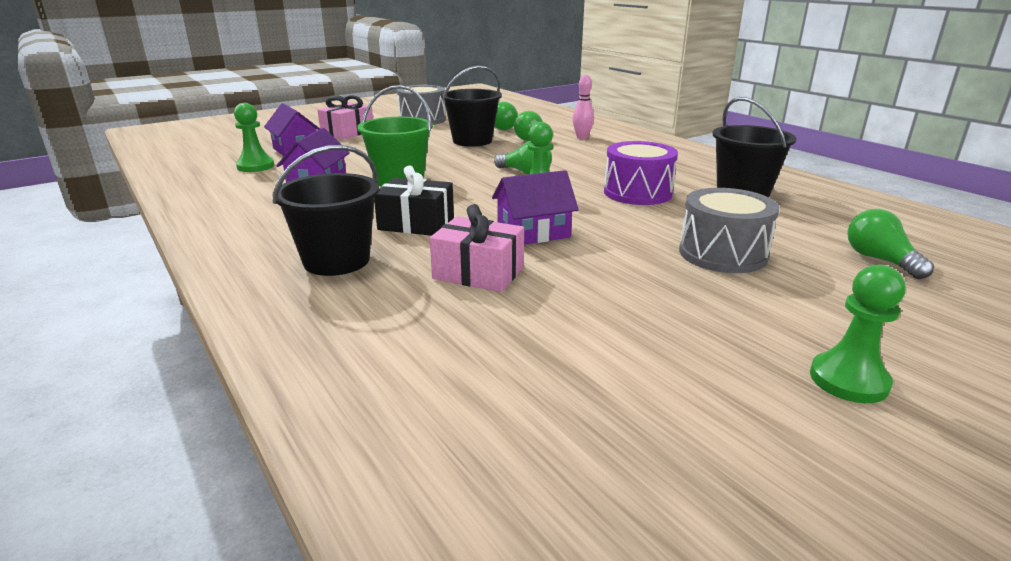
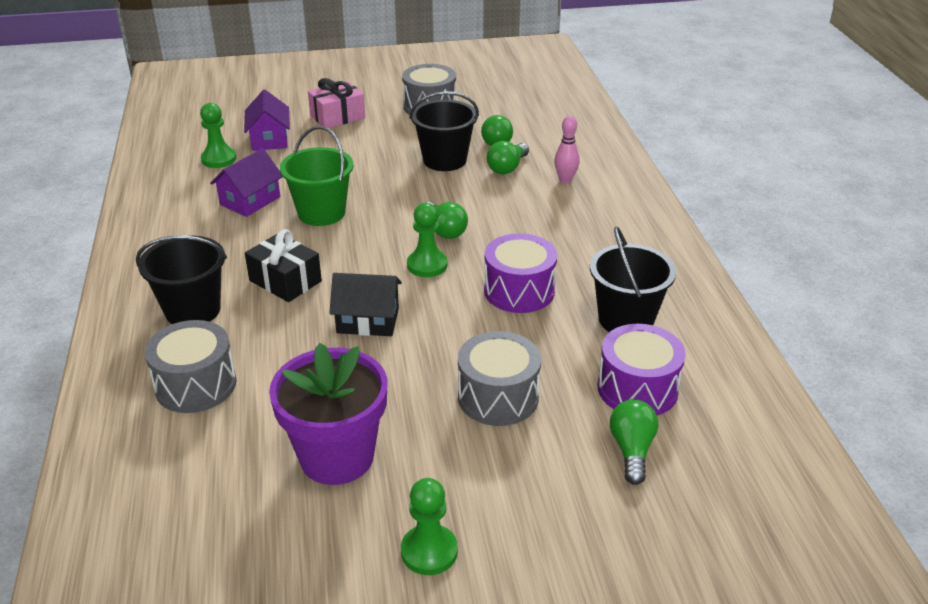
camera: 25 degrees right, 10 degrees up
(406, 315) = (196, 385): none -> grey drum
(478, 273) = (281, 357): pink gift -> none
(533, 232) = (368, 320): purple house -> black house
(641, 332) = (337, 457): none -> purple flower pot
(818, 225) = (637, 389): none -> purple drum

